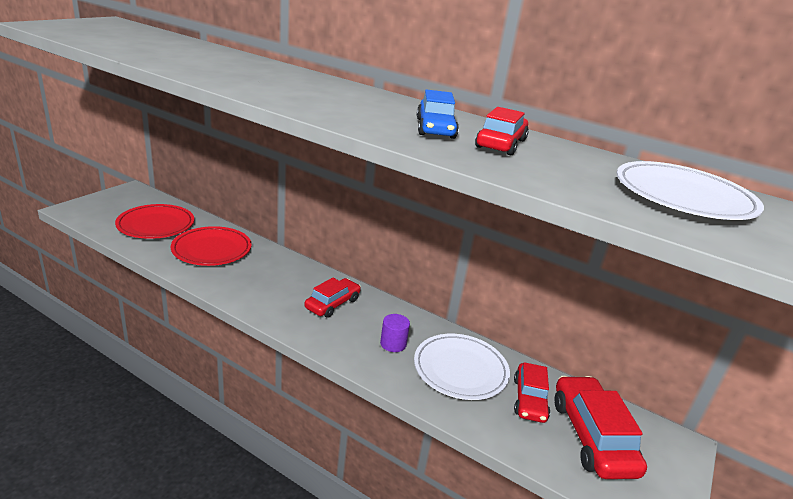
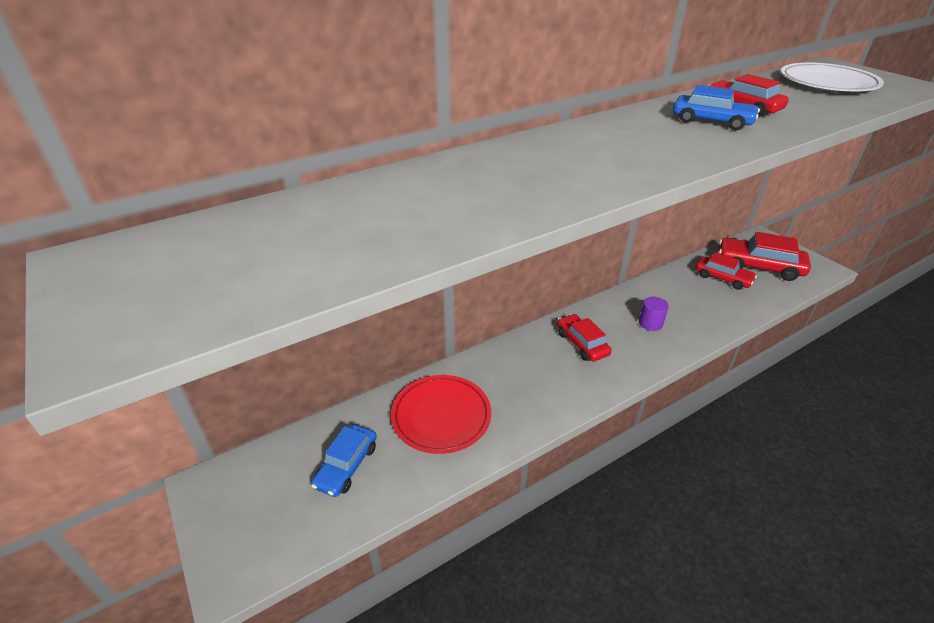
camera: 60 degrees left, 10 degrees up
(156, 225) = (346, 466): red plate -> blue car
(460, 370) = (687, 298): white plate -> none

